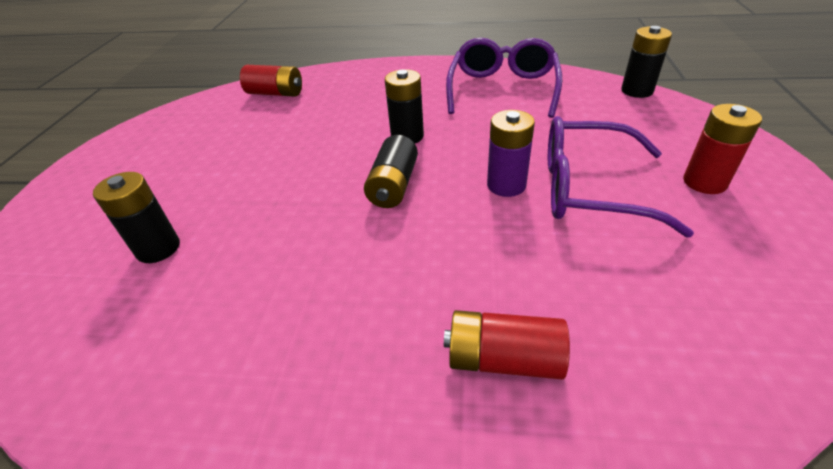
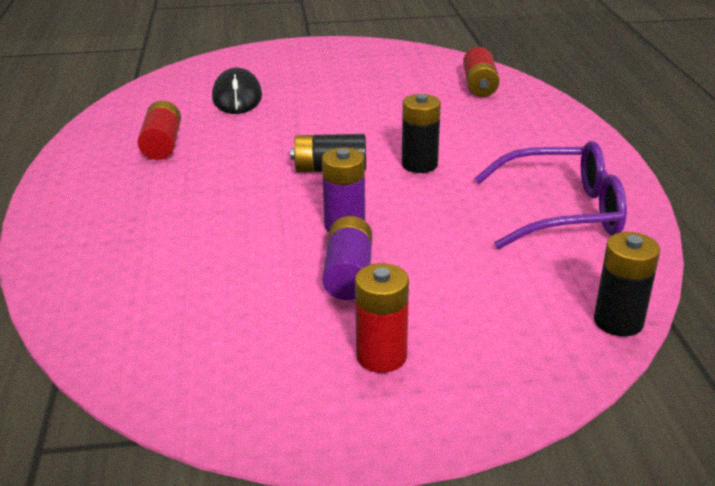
camera: 75 degrees right, 10 degrees down
(158, 248) = (237, 97): black battery -> black mouse
(503, 359) = (133, 235): red battery -> red battery (162, 144)
(589, 189) = (348, 274): purple glasses -> purple battery

